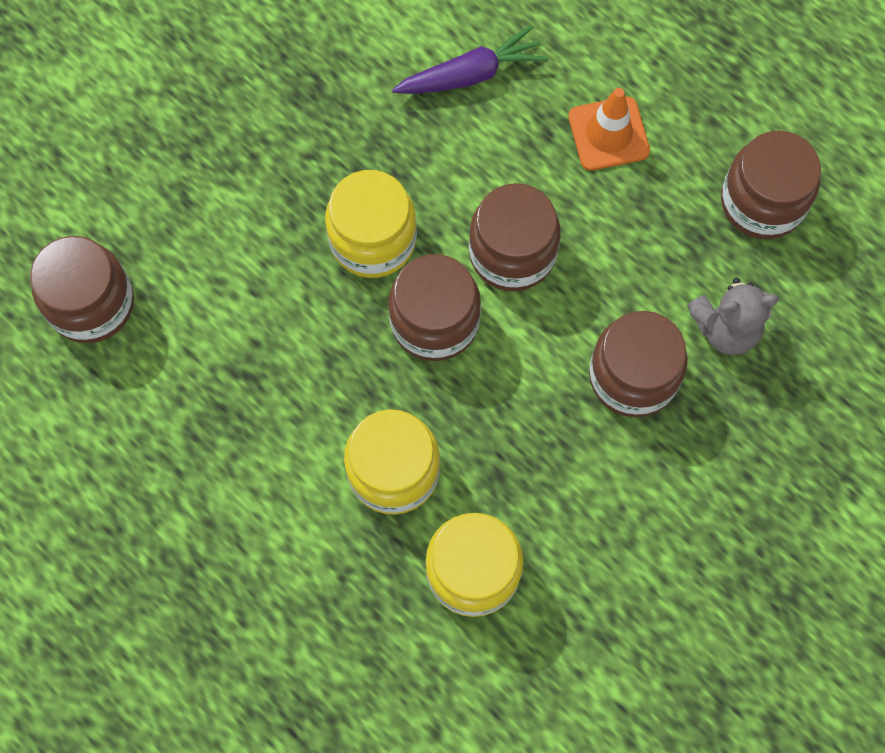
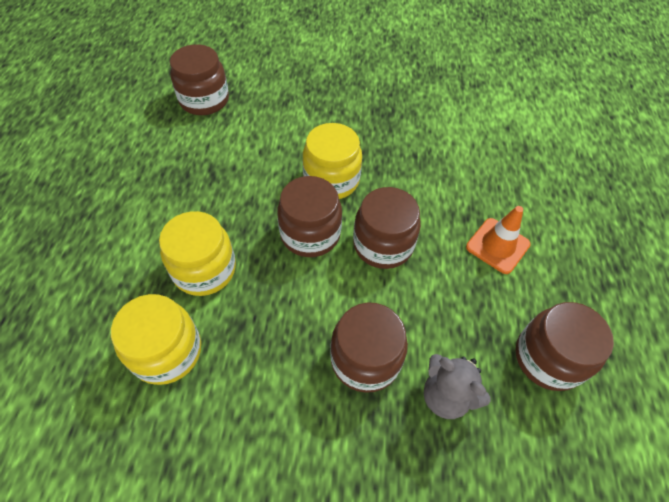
camera: 50 degrees right, 15 degrees down
(471, 74) = (461, 165): purple carrot -> none

